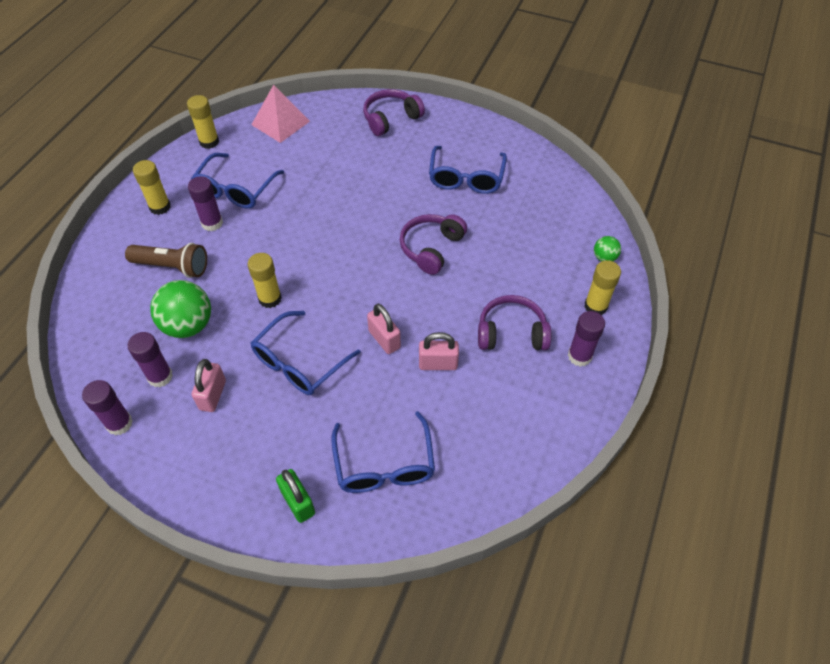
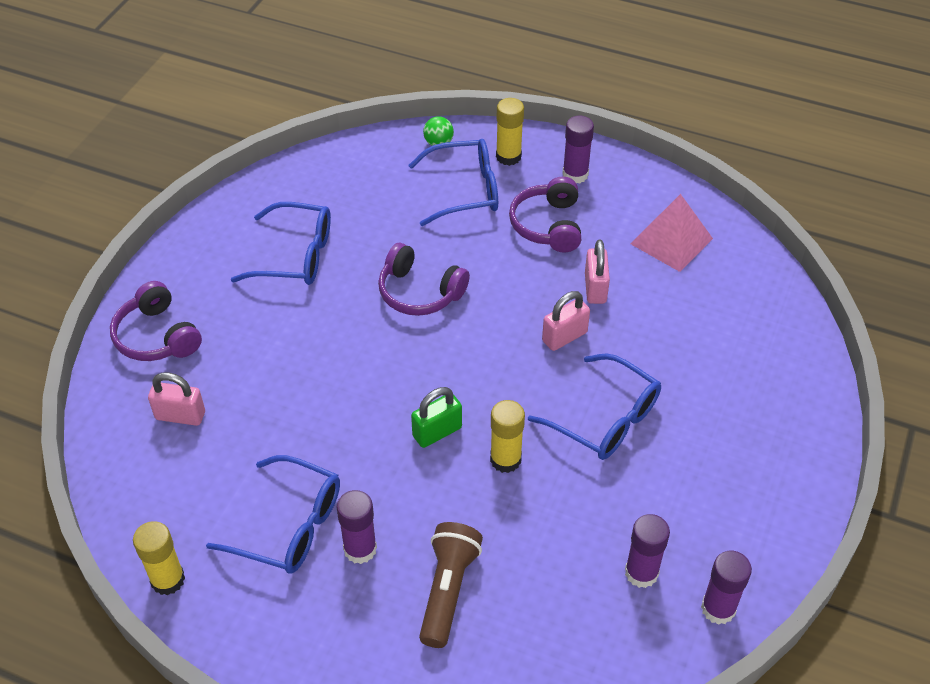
camera: 90 degrees left, 5 degrees down
(160, 207) = (318, 631): yellow glue stick -> none
(188, 325) = (555, 552): green ball -> none
(213, 395) = (662, 507): pink padlock -> pink padlock (180, 415)
(280, 123) = (138, 479): pink pyramid -> pink pyramid (671, 241)
(298, 502) = (787, 407): green padlock -> green padlock (437, 432)
(384, 465) = (729, 334): blue glasses -> blue glasses (465, 190)

